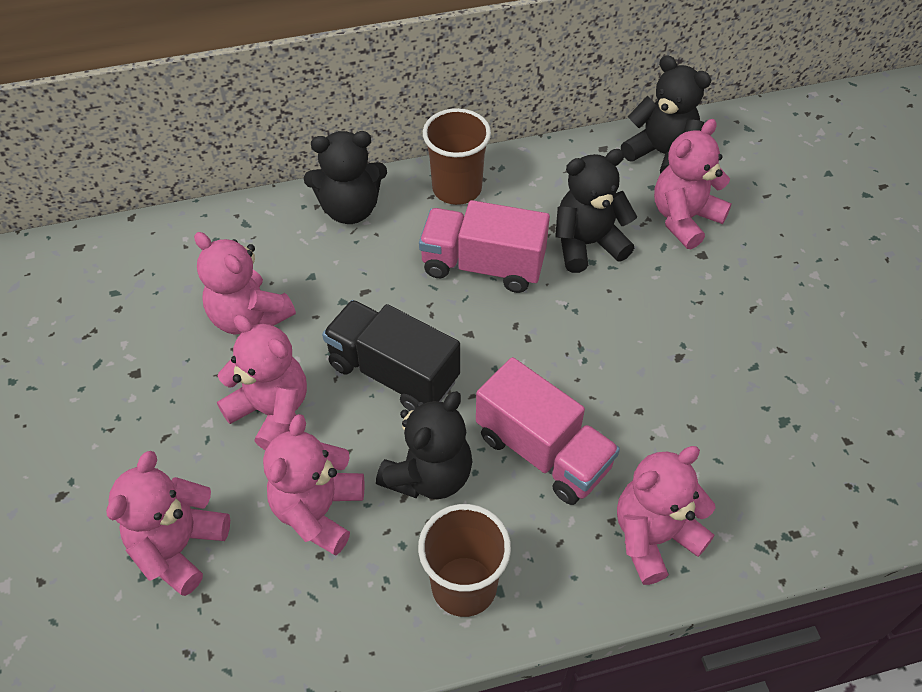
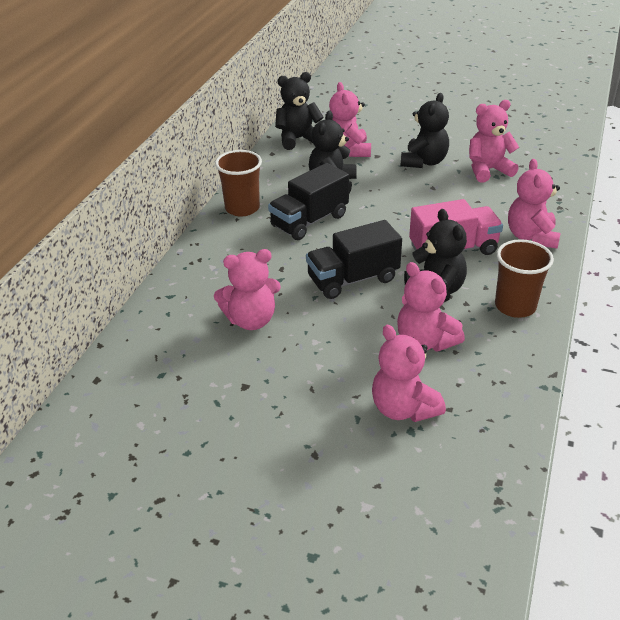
camera: 55 degrees left, 15 degrees down
(271, 411) = (336, 335): pink teddy bear -> pink teddy bear (488, 170)
(350, 209) = (210, 251): black teddy bear -> black teddy bear (424, 162)
(483, 265) = (309, 221): pink truck -> black truck

